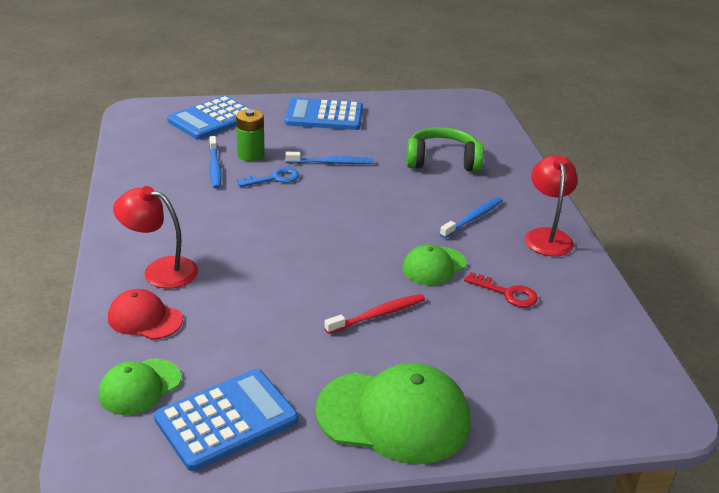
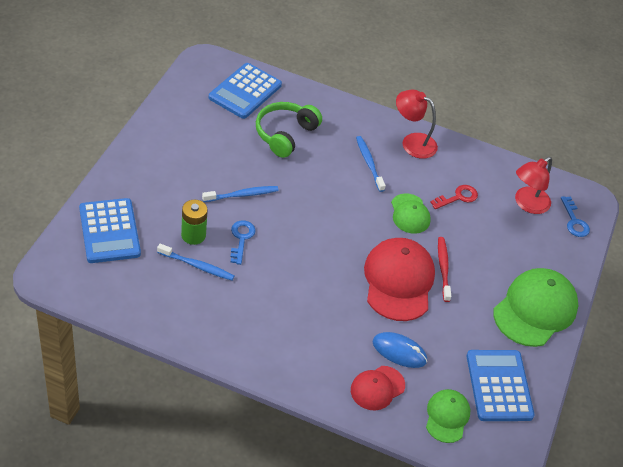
camera: 65 degrees left, 15 degrees up
(140, 387) = (447, 416): green cap -> green cap turned 150 degrees counterclockwise
(160, 270) = (324, 358): red lamp -> red lamp (527, 204)
(213, 319) = (399, 351): none -> blue mouse
(321, 288) = (398, 281): none -> red cap
(324, 116) = (161, 160): blue calculator -> blue calculator (245, 91)
(331, 163) = (242, 195): blue toothbrush -> blue toothbrush turned 45 degrees clockwise
(604, 409) = (574, 221): none -> blue key

